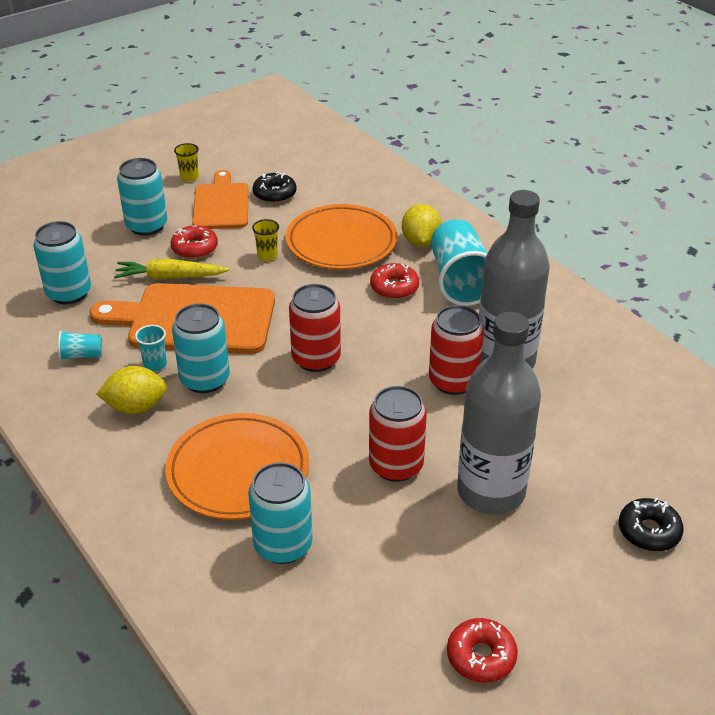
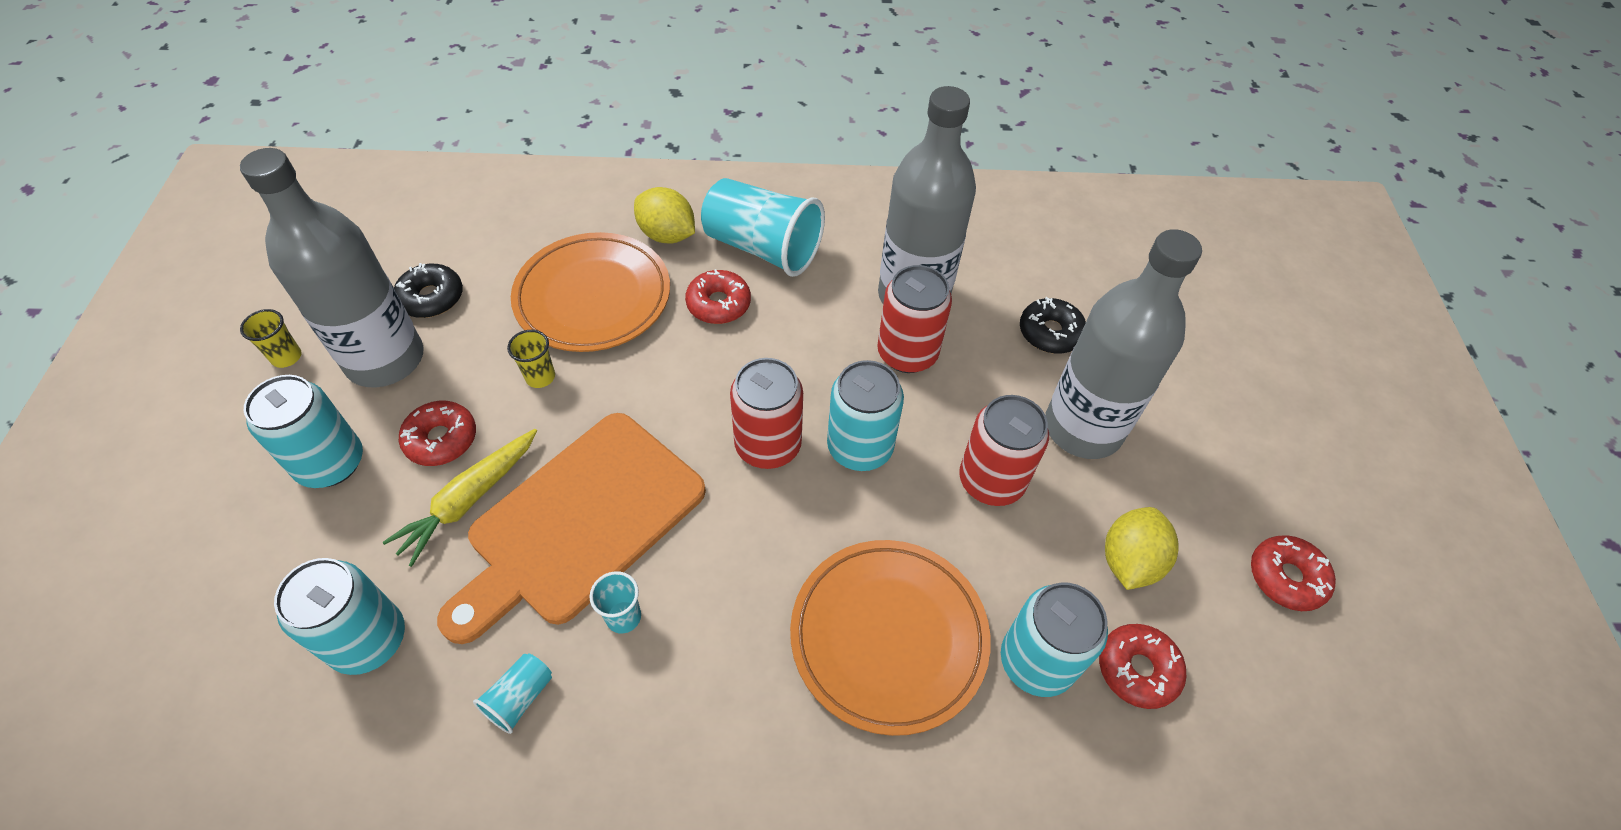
camera: 55 degrees left, 15 degrees up
(136, 407) = (684, 686): yellow lemon -> yellow lemon (1129, 561)
(205, 379) = (702, 578): turquoise can -> turquoise can (860, 447)
(221, 204) = (385, 359): orange cutting board -> grey bottle
(324, 598) = (1137, 669): none -> red donut
(649, 531) = (1207, 351): black donut -> black donut (1050, 332)

